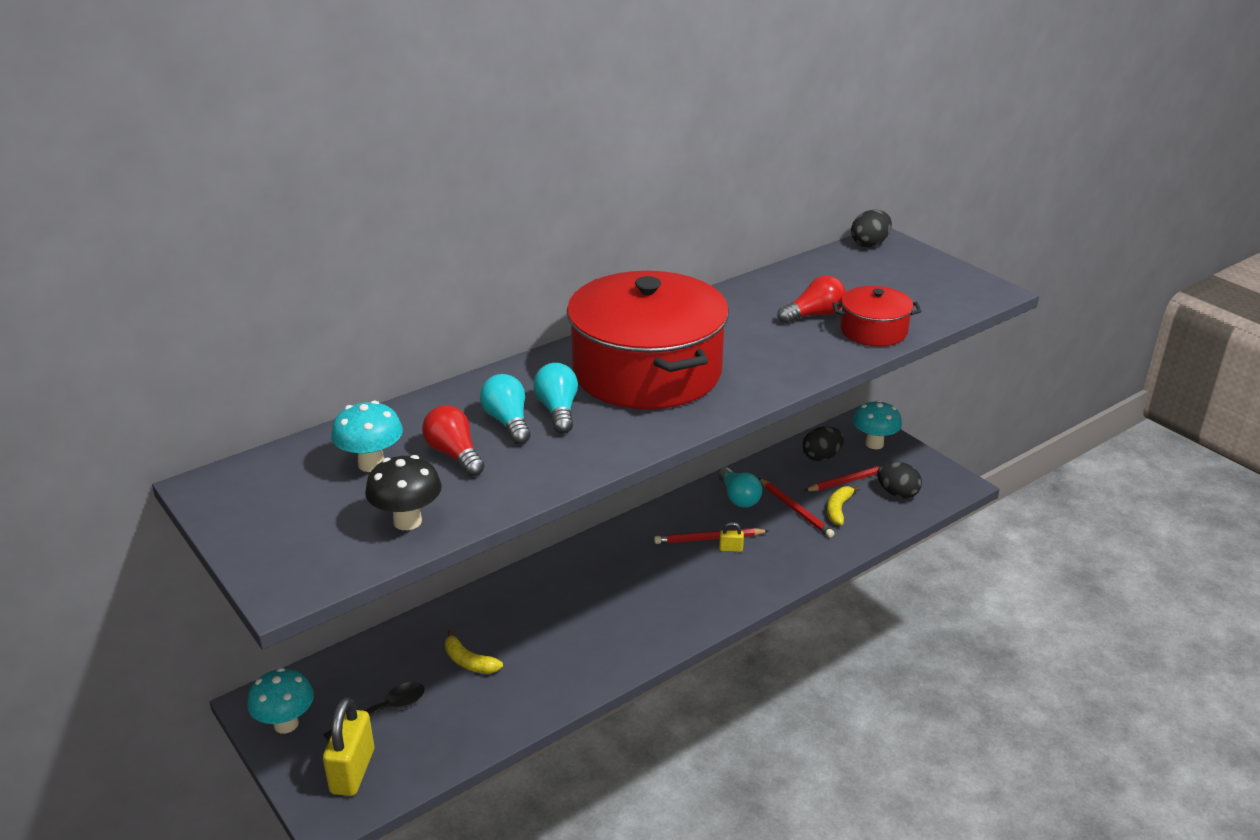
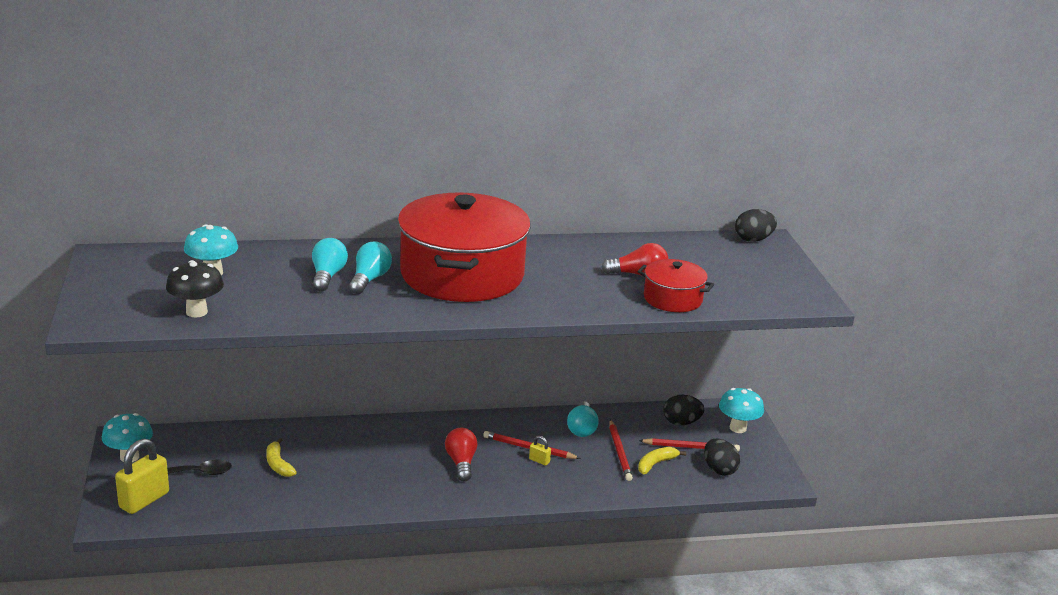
camera: 25 degrees right, 5 degrees down
(454, 455) = (270, 284): red light bulb -> red light bulb (461, 463)

